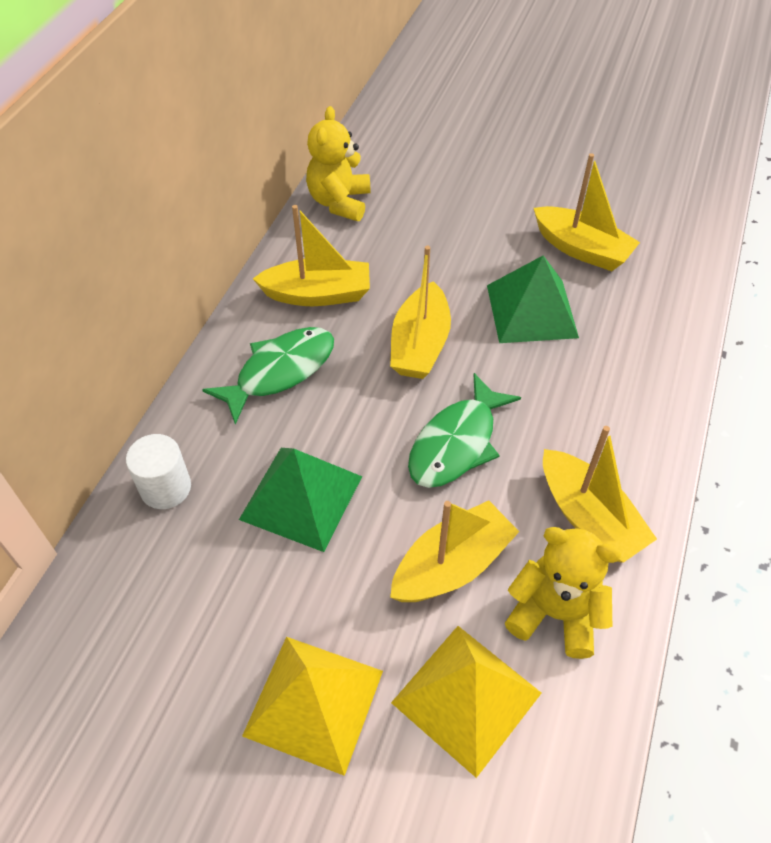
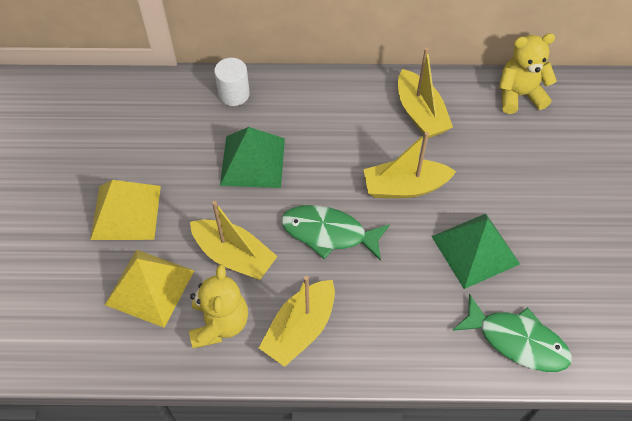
camera: 70 degrees right, 5 degrees up
(280, 371) = (343, 117): green fish -> green fish (517, 341)
(581, 249) = (565, 270): yellow boat -> none

